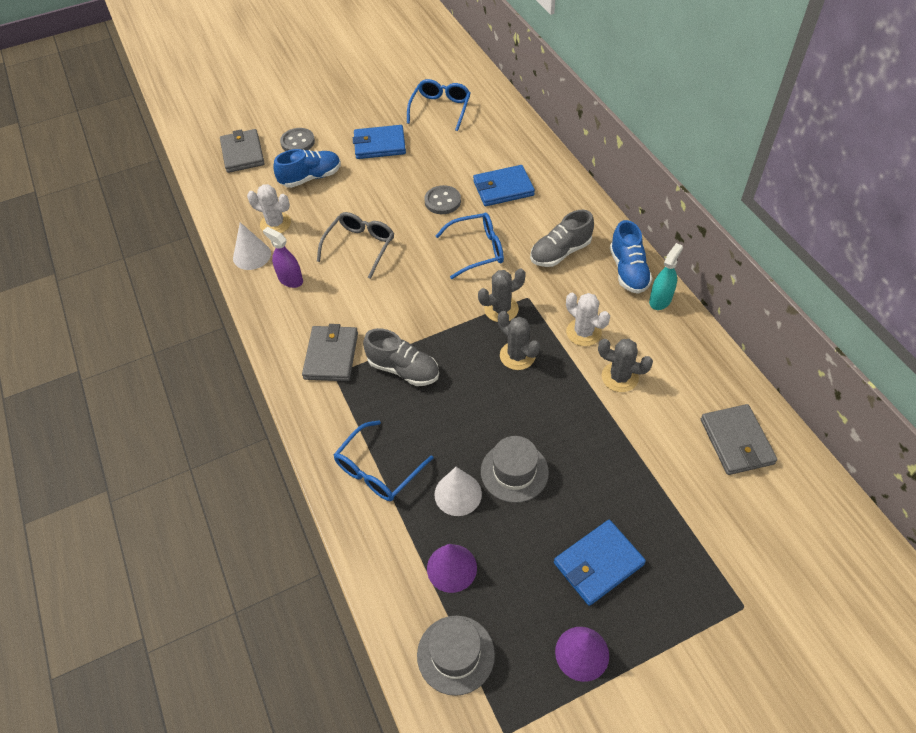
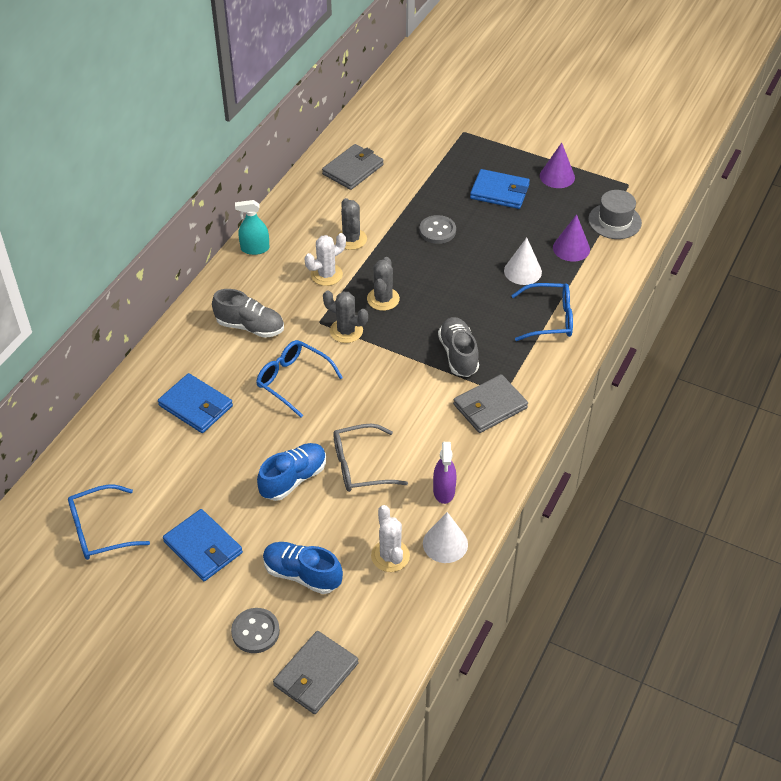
camera: 130 degrees left, 5 degrees down
(442, 201) = (250, 441): grey button -> grey button (437, 231)
(514, 472) = (479, 254): grey hat -> none
(583, 332) = (326, 275): white cactus -> white cactus turned 45 degrees clockwise
(628, 271) = (237, 278): blue shoe -> blue shoe (293, 479)

